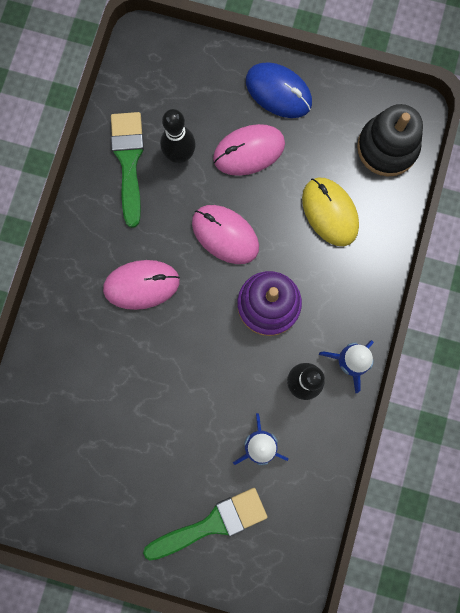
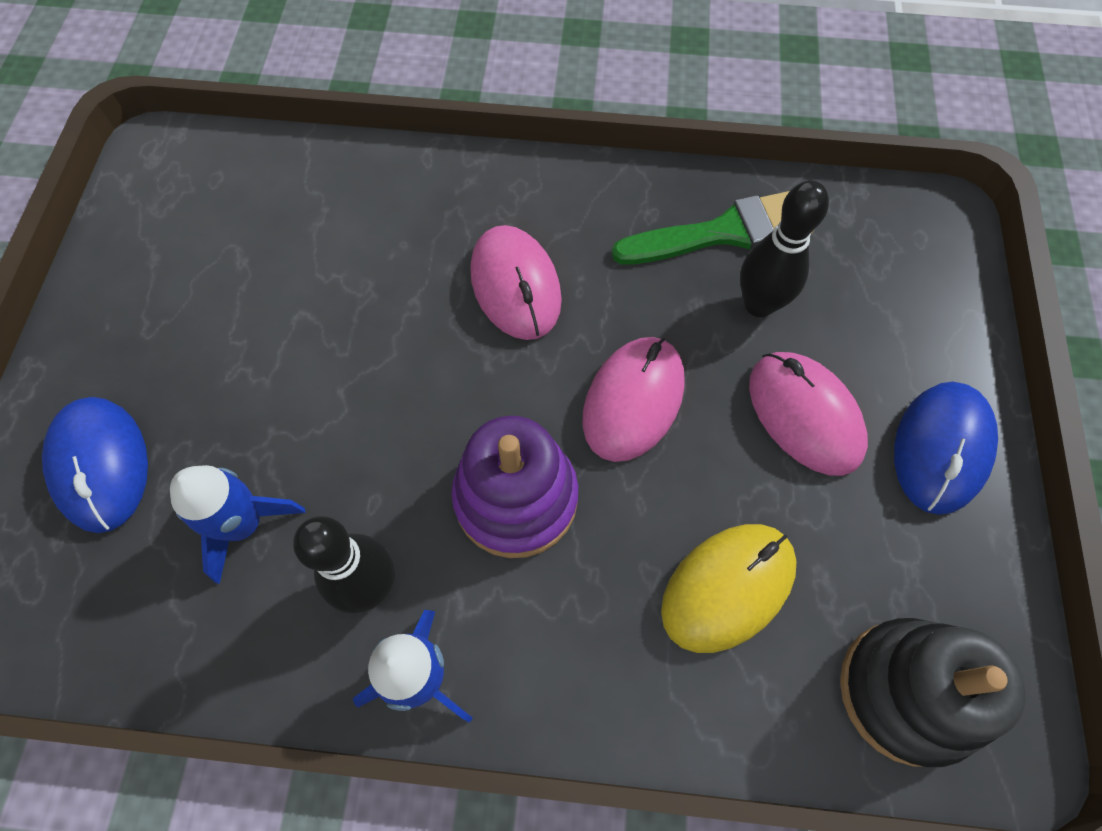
camera: 80 degrees right, 15 degrees down
(212, 523) = (101, 465): green brush -> blue mouse

